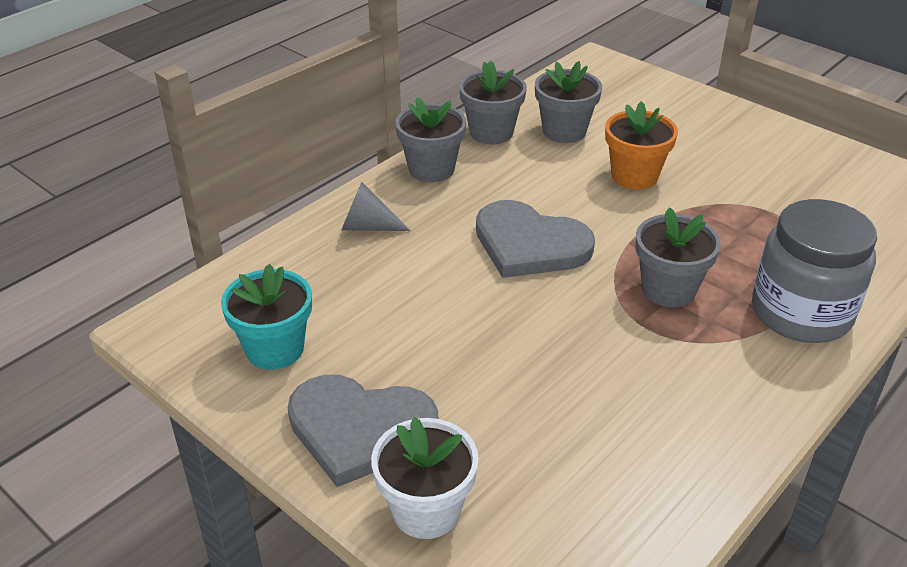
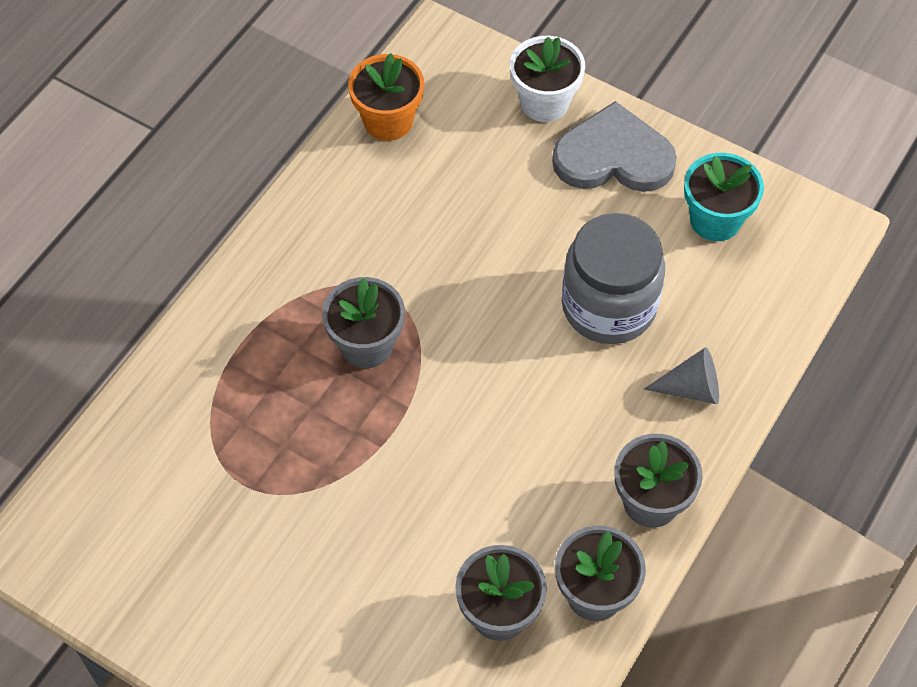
camera: 170 degrees right, 20 degrees up
(529, 244) = (512, 387): grey heart -> none
(634, 176) = (403, 527): orange flower pot -> orange flower pot (388, 121)
(801, 313) = (240, 333): grey jar -> grey jar (608, 306)

